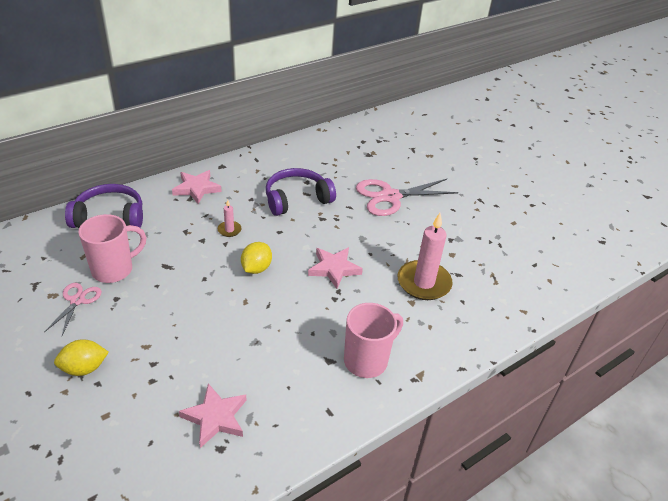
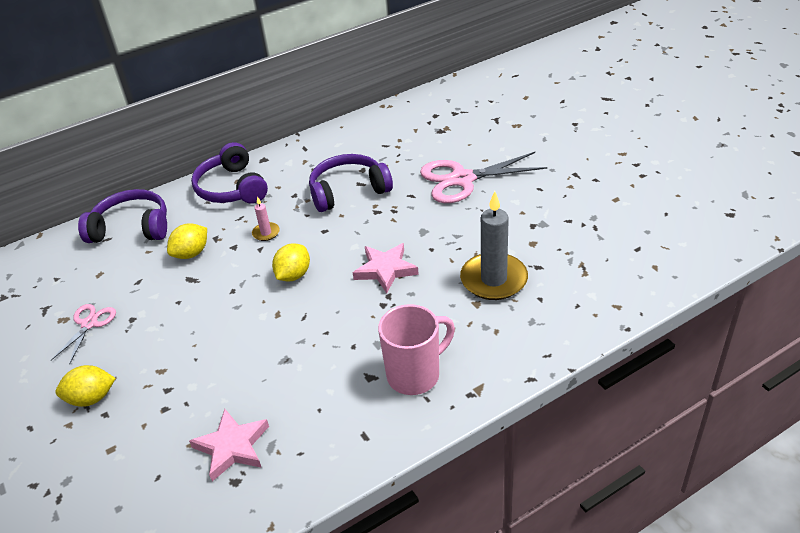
camera: 10 degrees right, 0 degrees up
(114, 269) = (132, 287): pink mug -> none
(165, 243) = (191, 253): none -> yellow lemon
(196, 189) = (232, 188): pink star -> purple headphones
(424, 283) = (493, 279): pink candle -> grey candle

